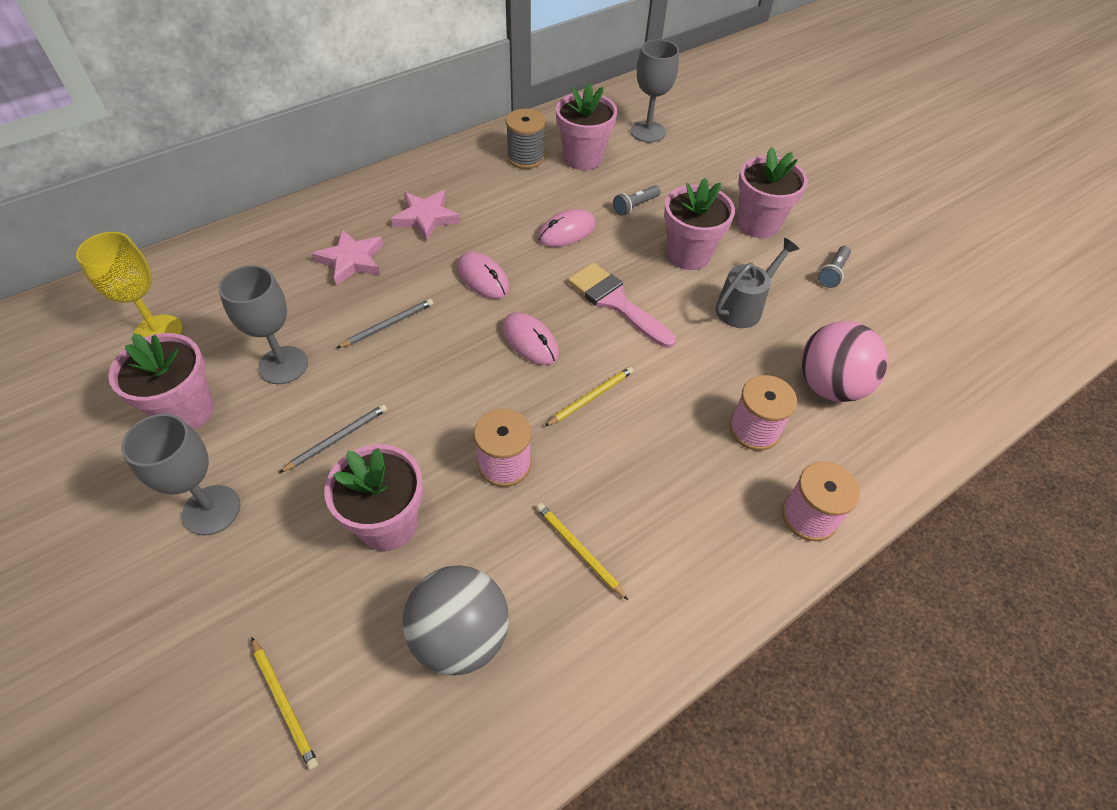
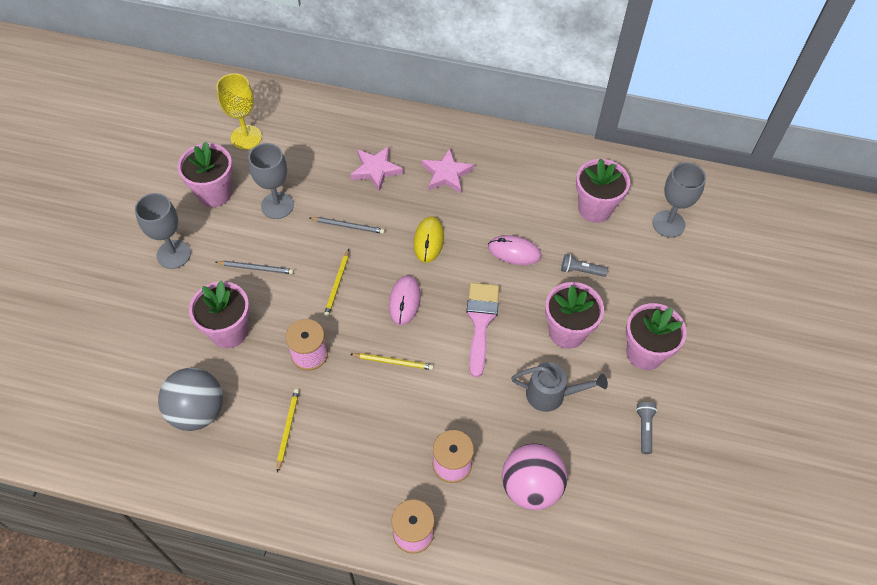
camera: 50 degrees right, 5 degrees up
(284, 703) = (111, 367): yellow pencil -> yellow pencil (337, 284)
(483, 278) = (428, 240): pink mouse -> yellow mouse
(525, 157) = (558, 178): grey spool -> none
(832, 273) = (644, 429): grey flashlight -> grey flashlight turned 105 degrees clockwise

